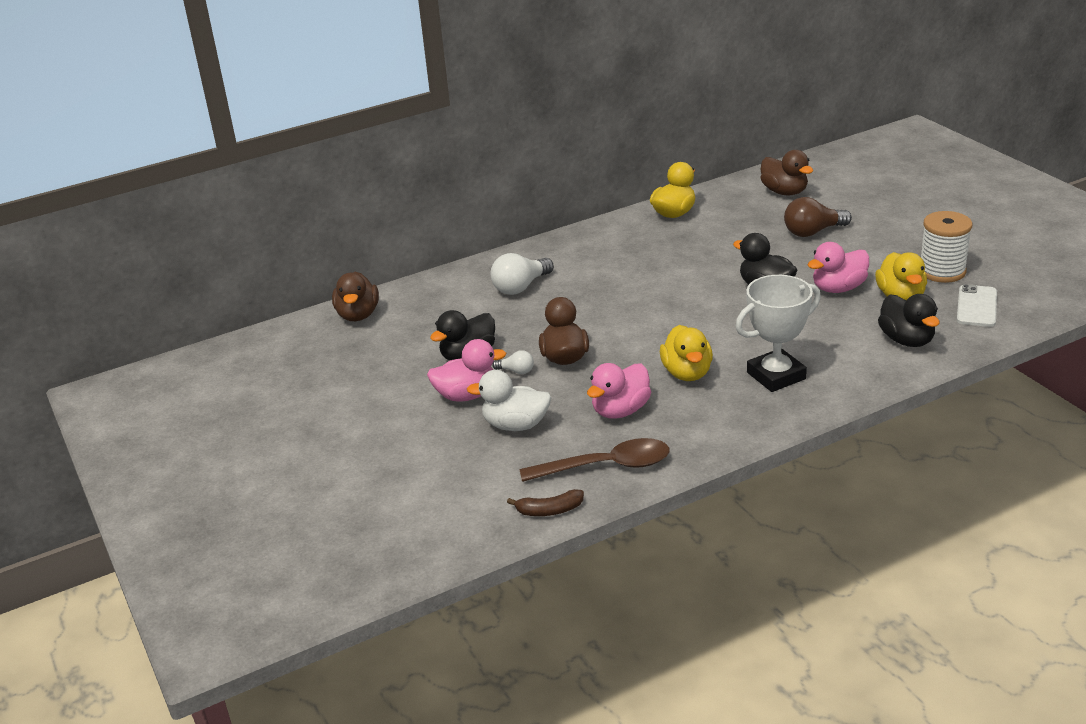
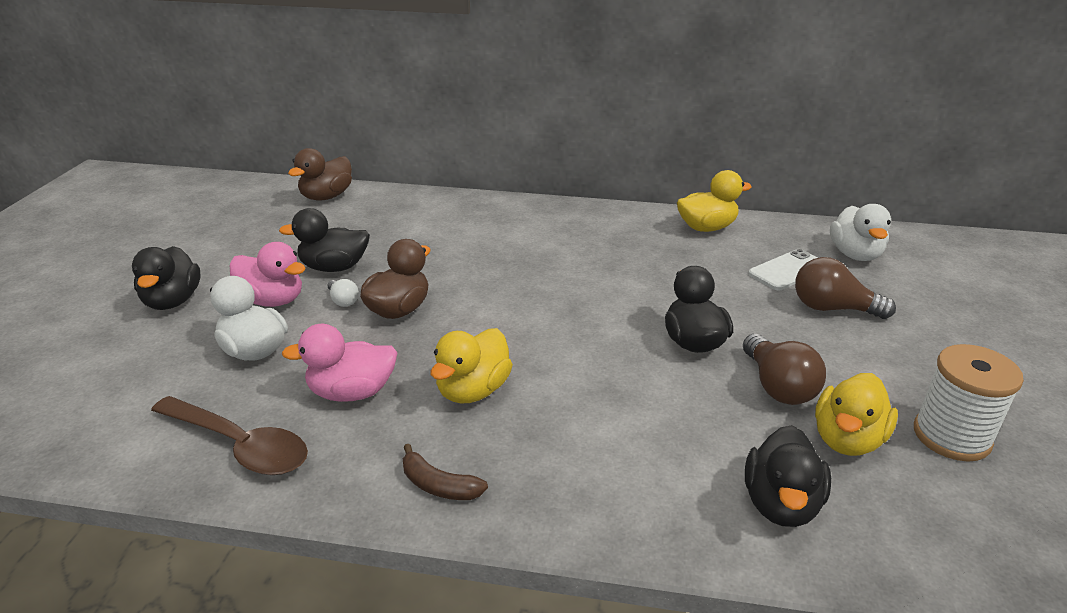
camera: 35 degrees right, 0 degrees up
(394, 432) = (172, 301): none -> black duck
(520, 287) = (472, 231): white light bulb -> none
(549, 510) = (119, 459): brown banana -> brown banana (439, 485)
(776, 376) = (555, 451): white trophy -> none
(784, 192) = (855, 254): brown duck -> white duck
(838, 288) = (777, 386): pink duck -> brown light bulb
(977, 306) = (949, 515): white phone -> white phone (788, 270)

